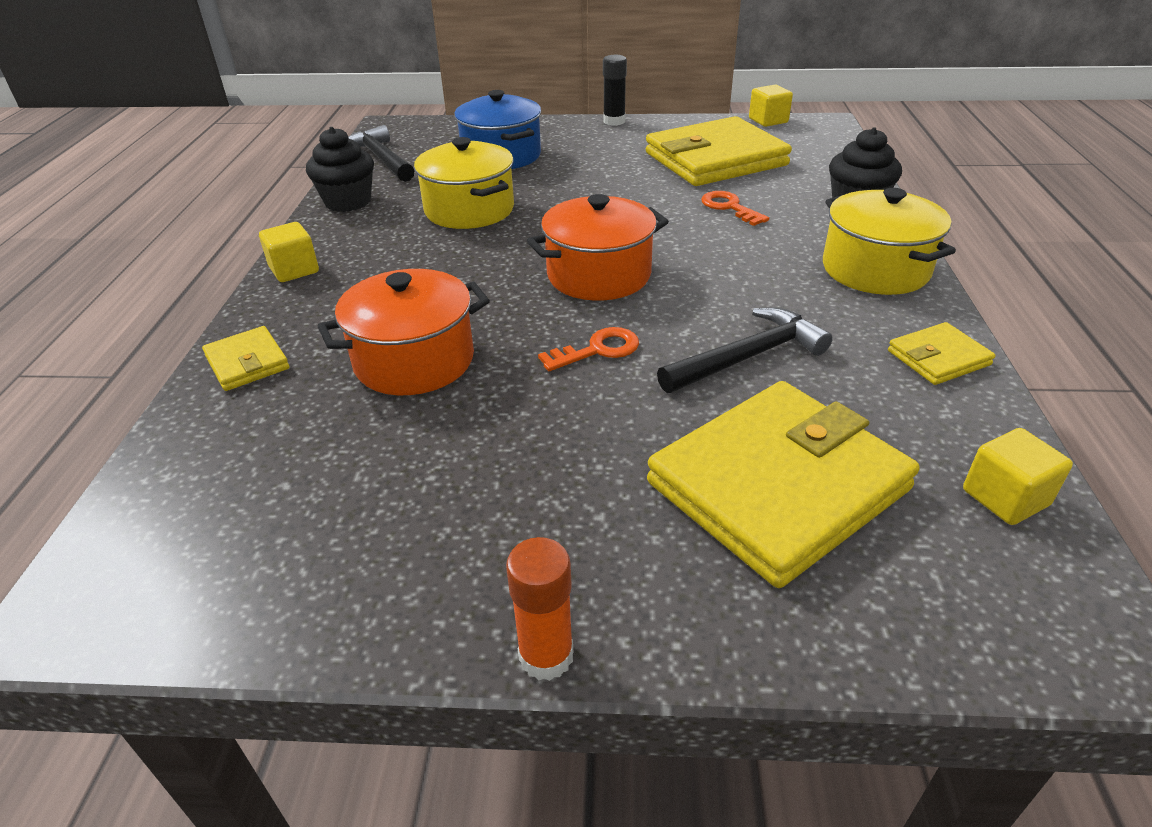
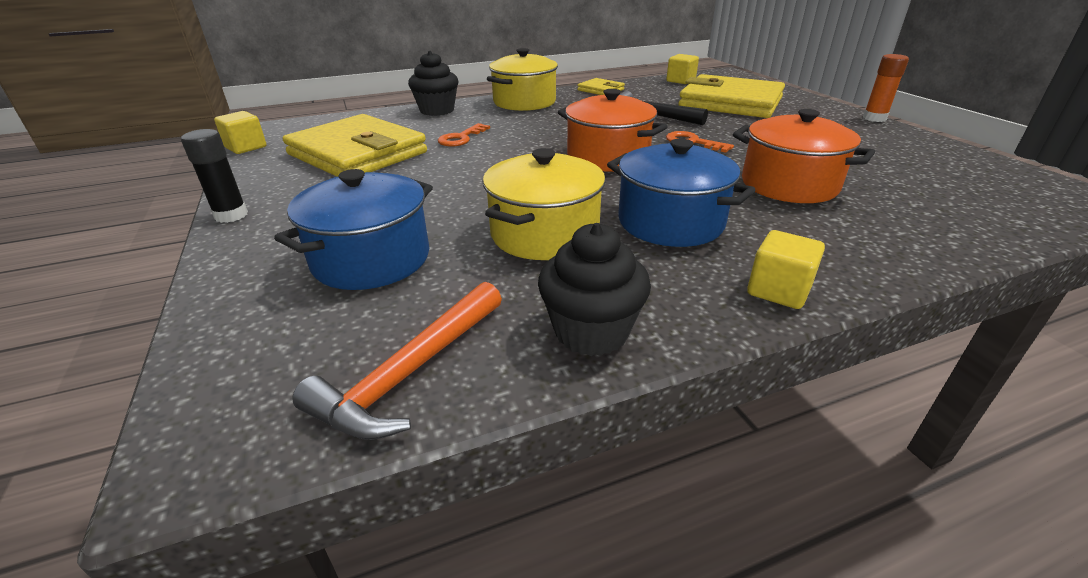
camera: 115 degrees left, 5 degrees down
(247, 362) = (909, 244): yellow wallet -> none
(381, 159) = (410, 373): black hammer -> orange hammer
(425, 263) = (670, 222): none -> blue pot

